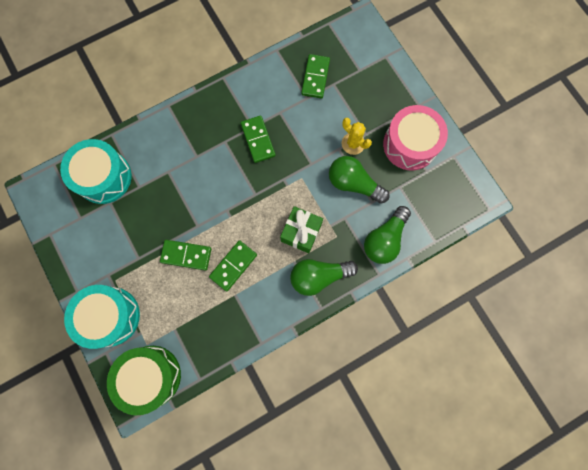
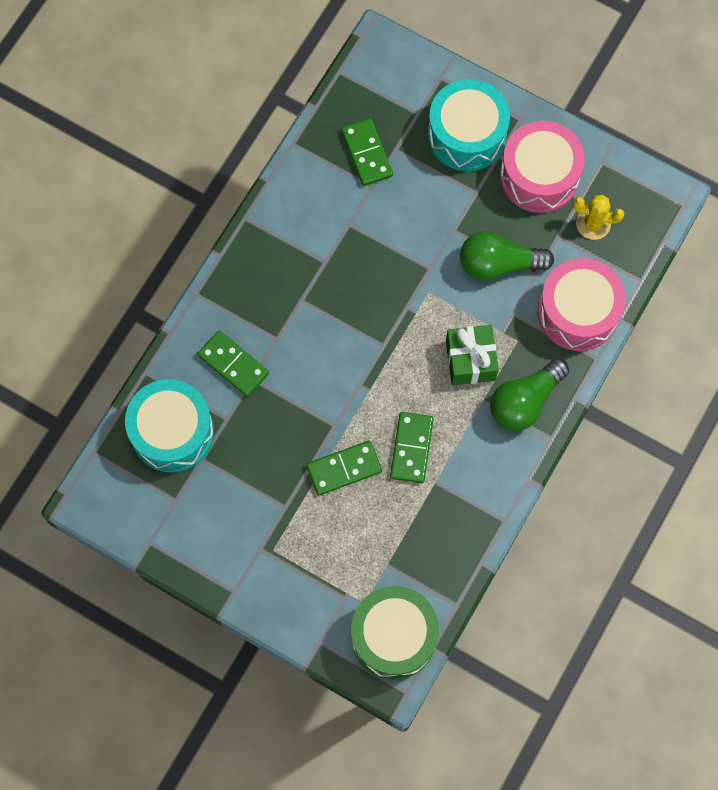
camera: 30 degrees left, 5 degrees down
(110, 316) = (296, 596): turquoise drum -> turquoise drum (466, 135)
(258, 140) = (343, 274): green domino -> green domino (233, 364)
(353, 143) = (467, 213): yellow cactus -> yellow cactus (593, 223)
(384, 239) = (578, 312): green light bulb -> pink drum

